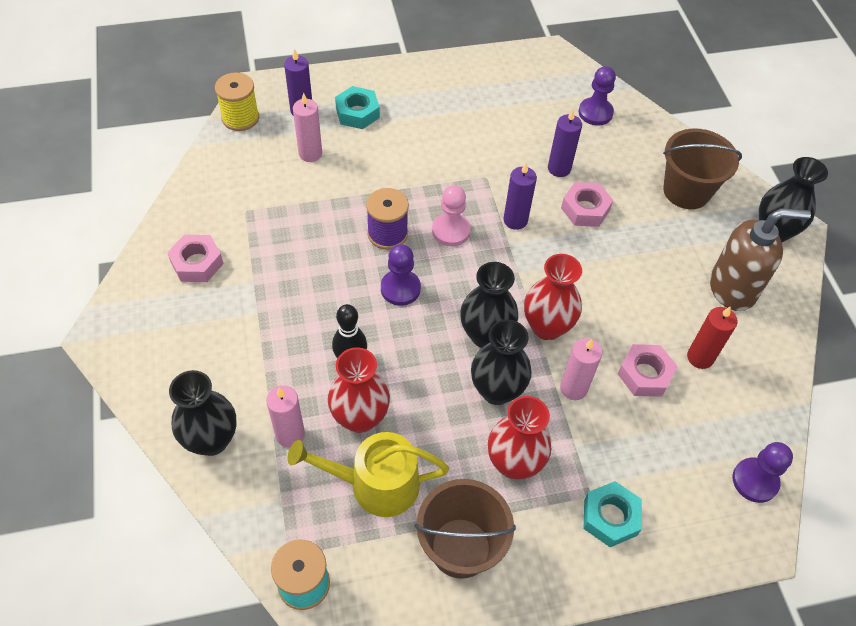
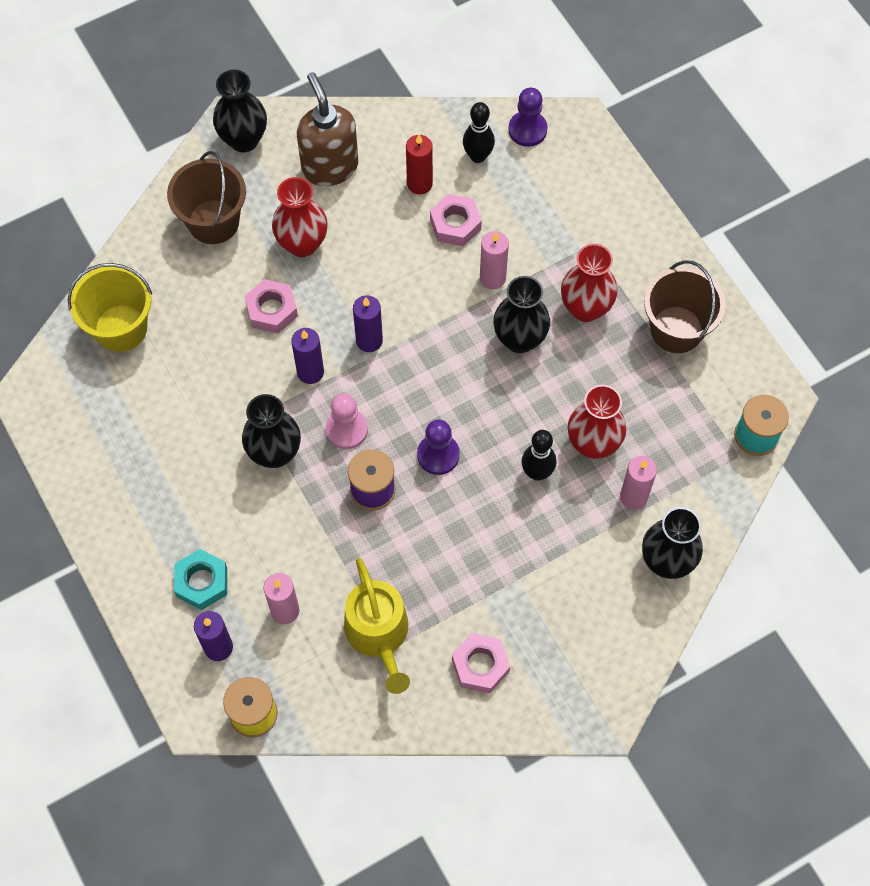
camera: 105 degrees left, 10 degrees up
(375, 484) = (650, 410): yellow watering can -> yellow watering can (379, 634)
(485, 335) = (463, 364): black vase -> black vase (275, 453)
(547, 327) = (434, 314): red vase -> red vase (302, 244)
(559, 168) = (221, 347): purple candle -> purple candle (369, 340)
(595, 113) = (121, 328): purple pawn -> yellow bucket
(610, 517) = (604, 227): turquoise nut -> none
(726, 420) = (478, 156): none -> black bowling pin

